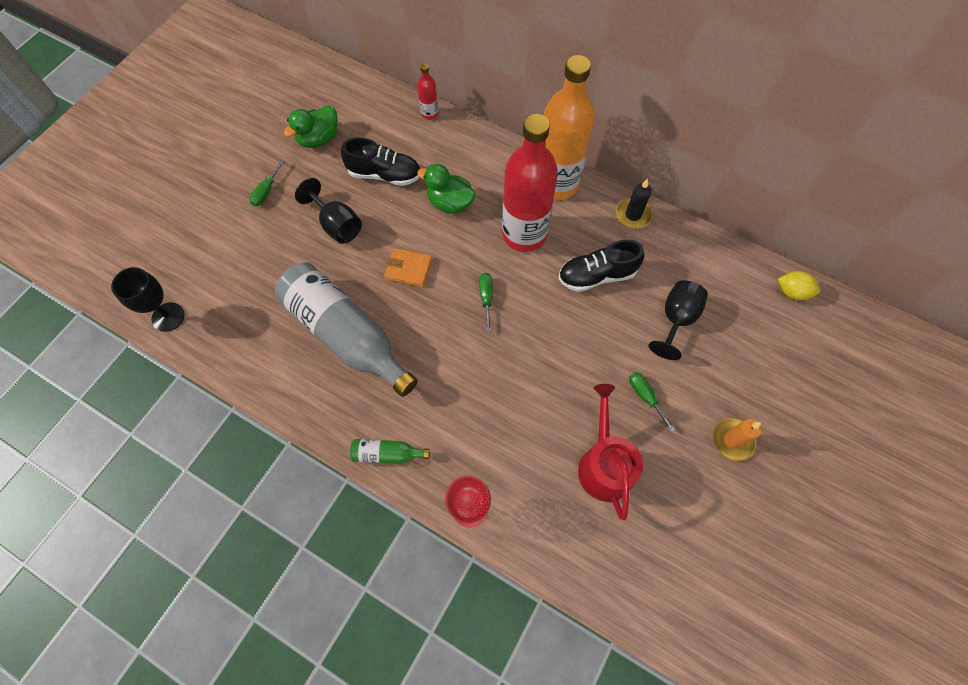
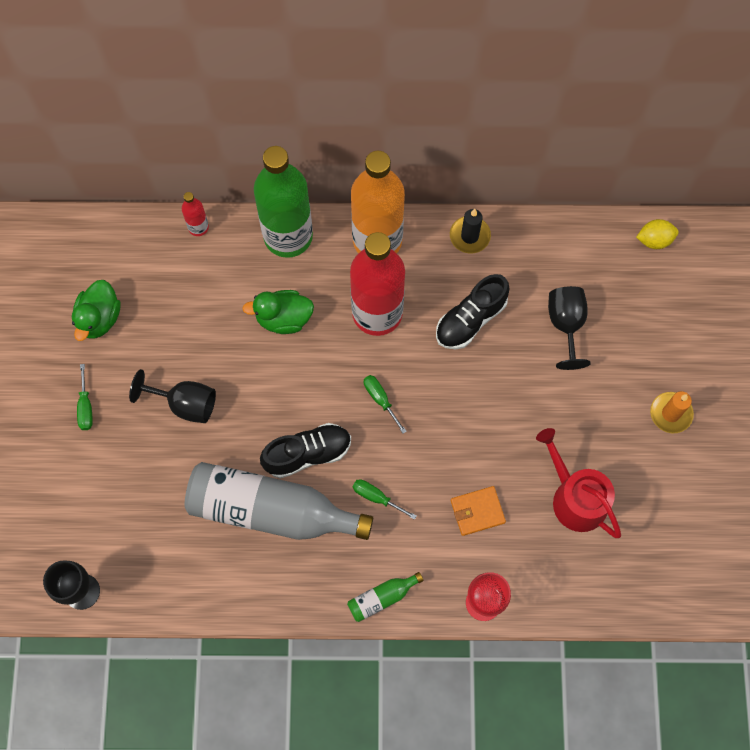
camera: 30 degrees left, 5 degrees up
(384, 175) = (197, 322): black shoe -> black shoe (307, 454)
(408, 269) = (287, 411): orange wallet -> orange wallet (477, 511)
(490, 149) = (288, 236): none -> green bottle
(645, 396) = (577, 415): green screwdriver -> green screwdriver (376, 497)

